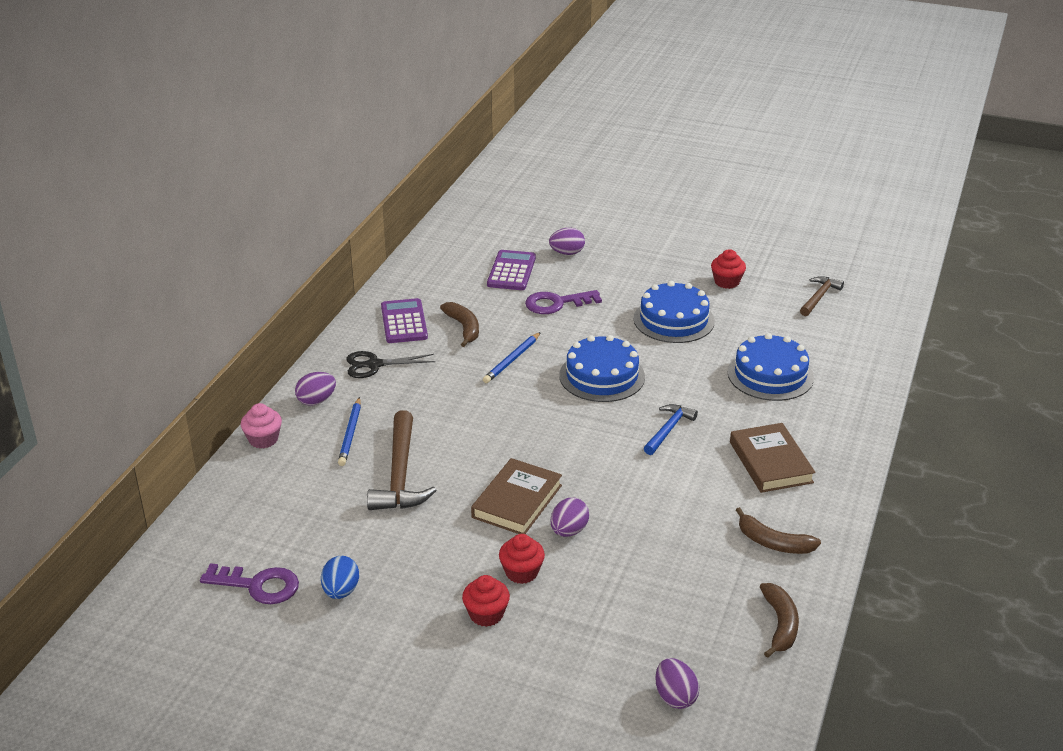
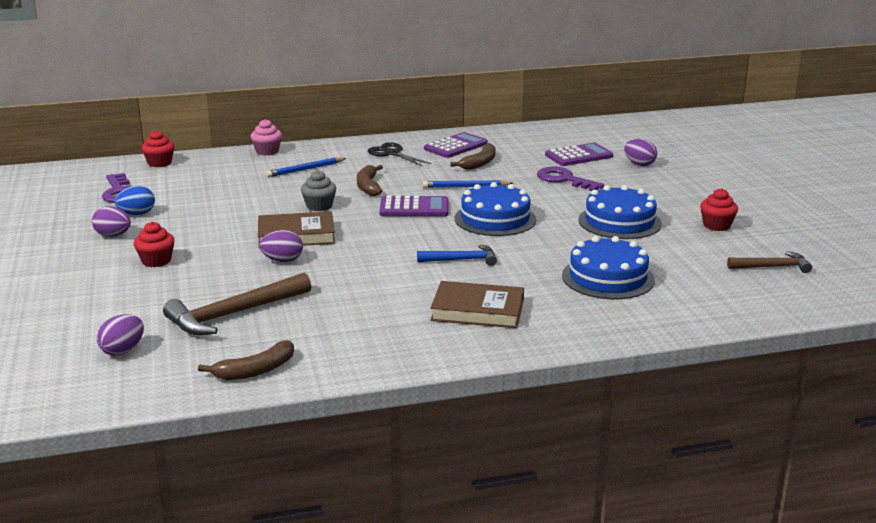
camera: 55 degrees right, 10 degrees down
(316, 401) = (328, 151): purple egg -> purple egg (113, 235)
(400, 474) = (280, 194): brown hammer -> brown hammer (233, 314)
(461, 461) = (319, 206): none -> grey cupcake
(521, 572) = (215, 259): red cupcake -> red cupcake (159, 163)
(528, 408) = (414, 208): none -> purple calculator
(770, 462) = (477, 310): brown book -> brown book turned 60 degrees clockwise
(773, 543) = (364, 340): brown banana -> brown banana (368, 186)

